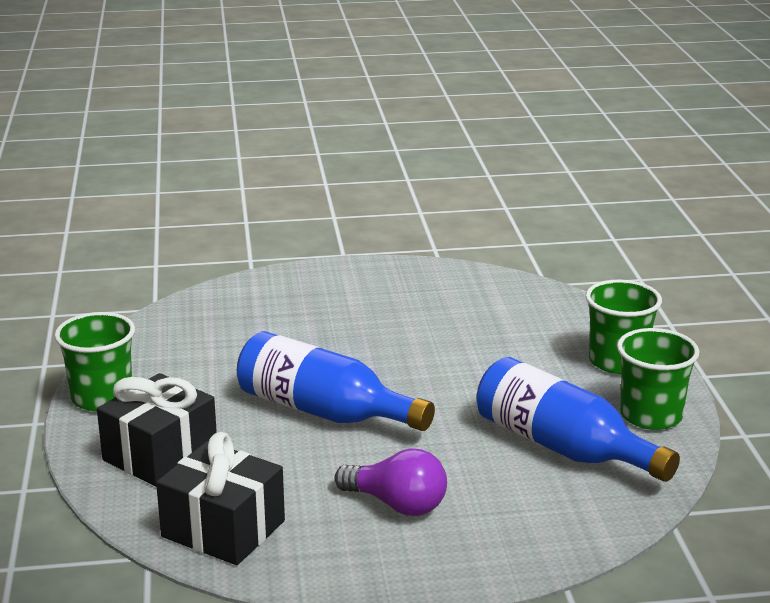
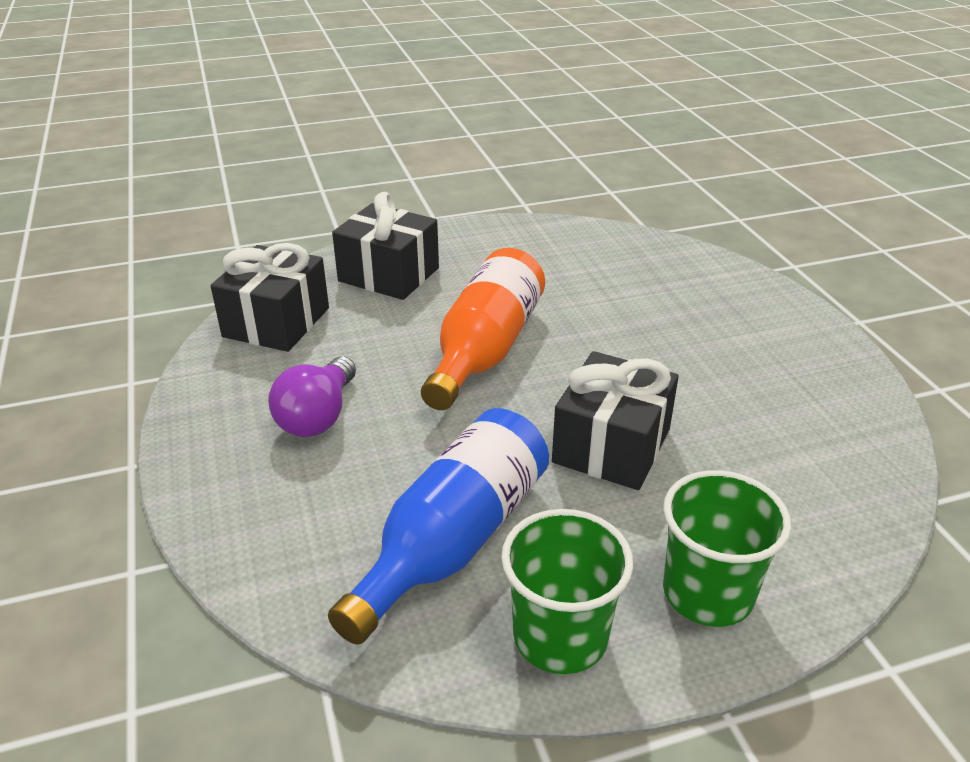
camera: 80 degrees right, 10 degrees up
(102, 398) = (473, 234): green cup -> none
(323, 411) = (485, 349): blue bottle -> orange bottle
(471, 372) = (611, 446): none -> black gift

